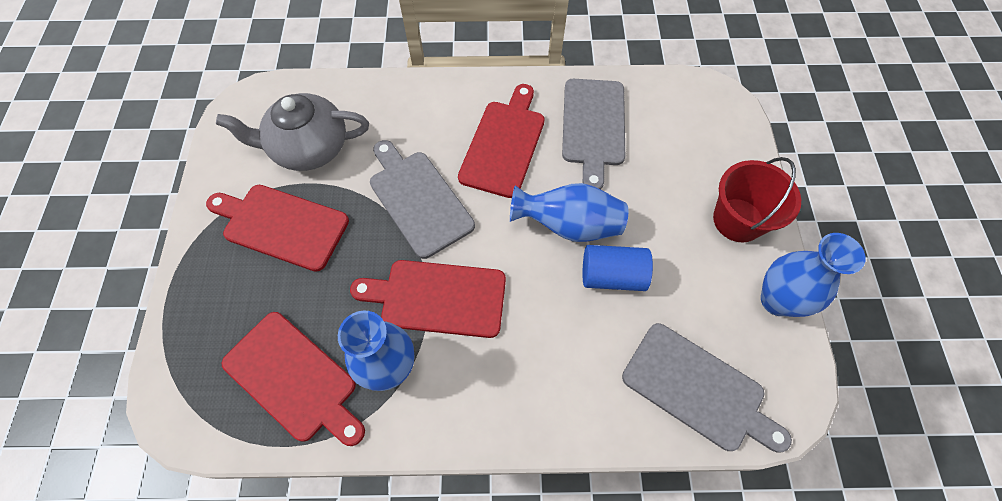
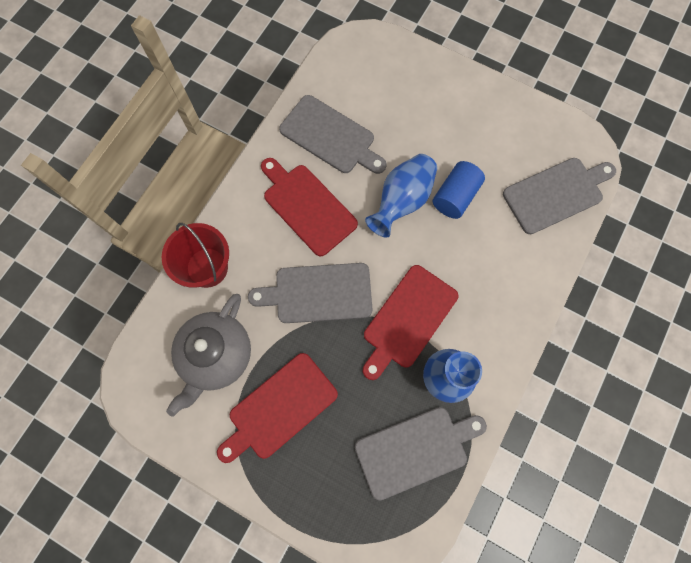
camera: 60 degrees left, 10 degrees up
(294, 379) = (415, 450): red cutting board -> grey cutting board
(738, 220) = (459, 95): red bucket -> red bucket (207, 267)
(777, 300) = (525, 111): blue vase -> none

